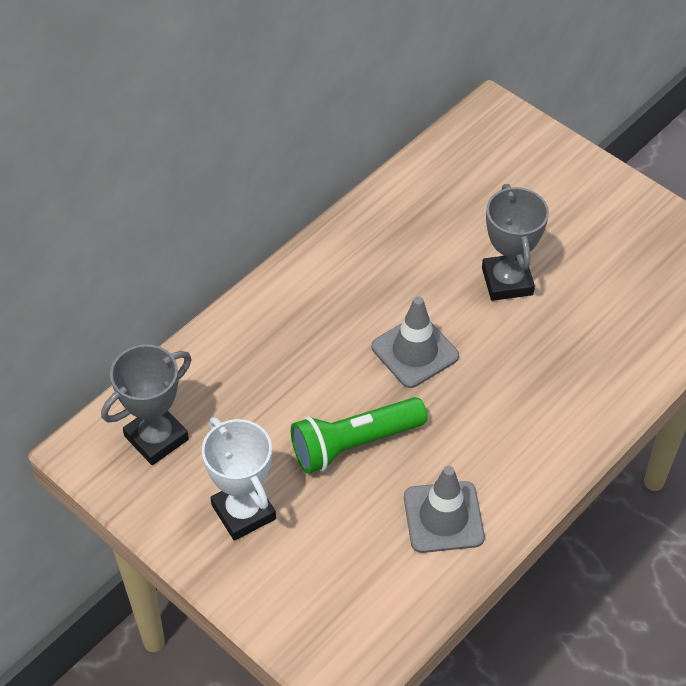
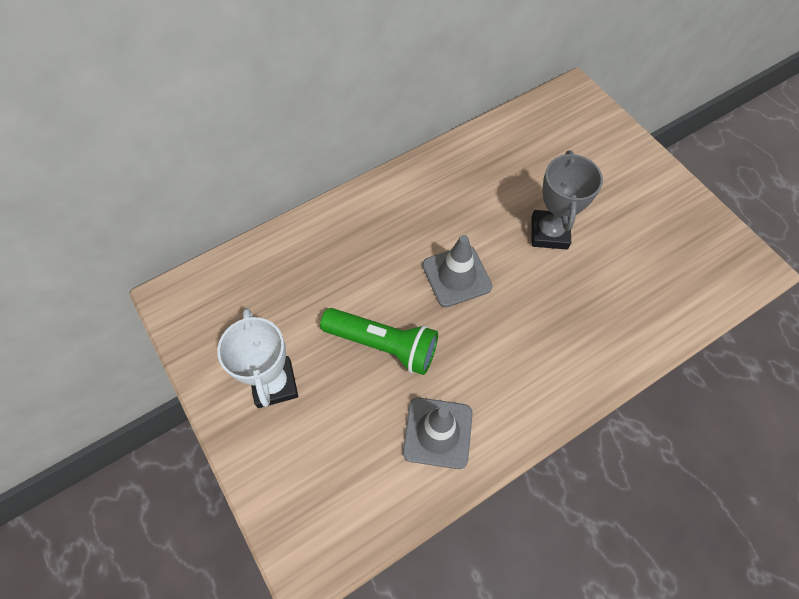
camera: 15 degrees right, 10 degrees up
(156, 438) = (229, 301): grey trophy -> none
(354, 443) = (383, 345): green flashlight -> green flashlight turned 150 degrees counterclockwise

